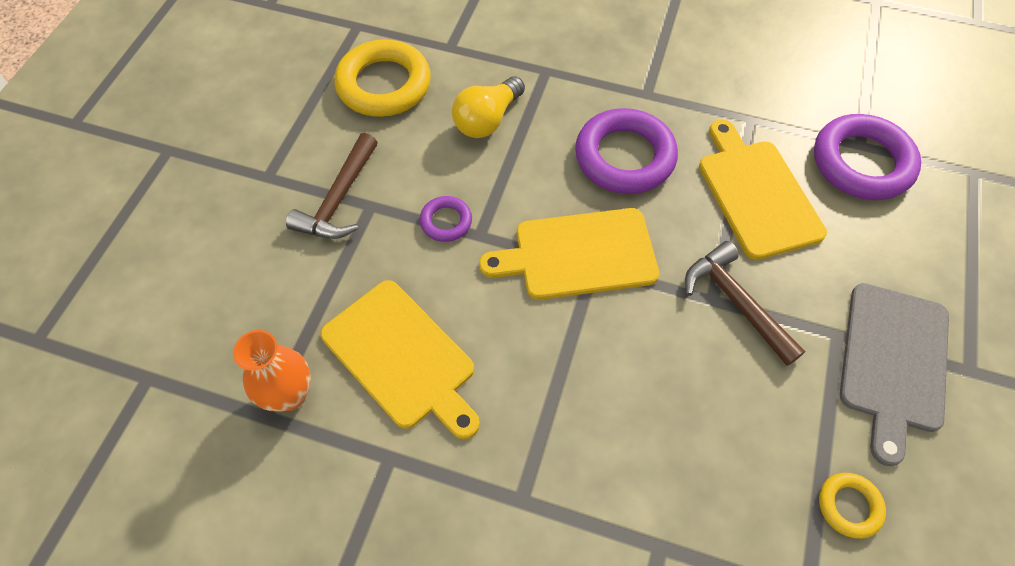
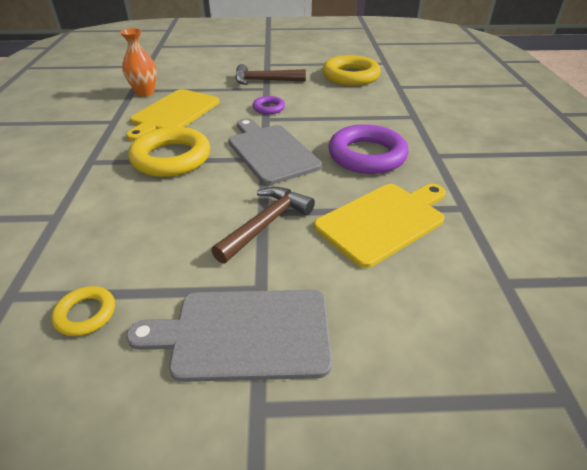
camera: 70 degrees right, 20 degrees down
(487, 120) = (353, 106): yellow light bulb -> none
(552, 381) = (171, 158): none -> yellow ring
(578, 254) = (271, 151): yellow cutting board -> grey cutting board
(861, 163) = (481, 286): purple ring -> none

